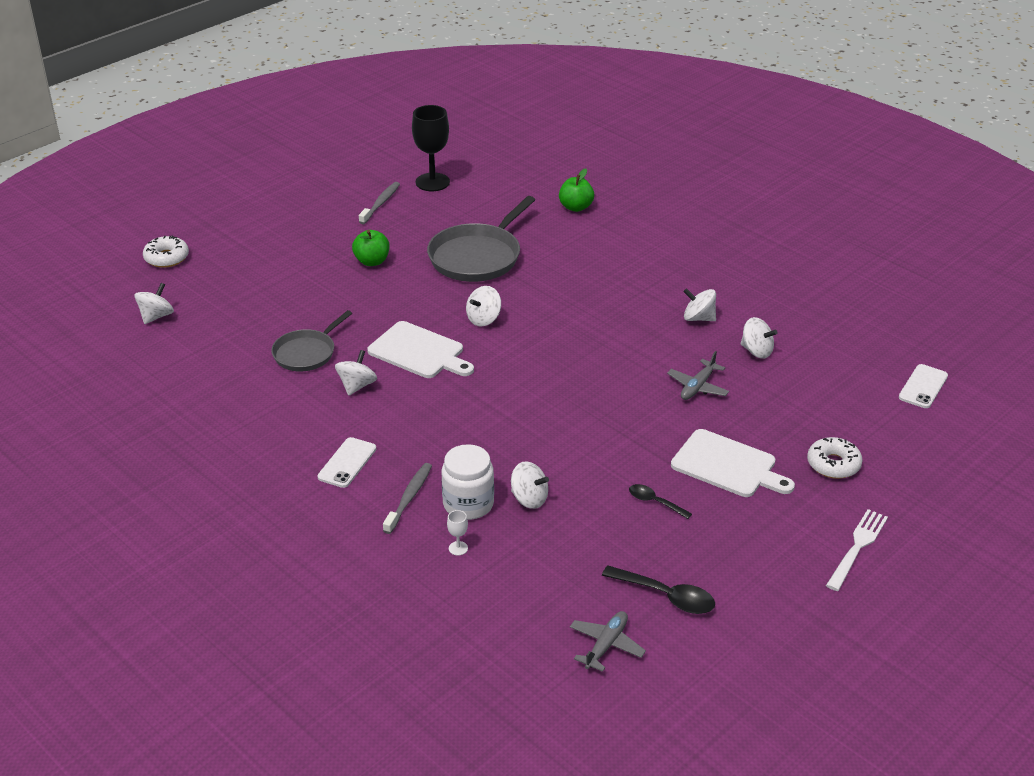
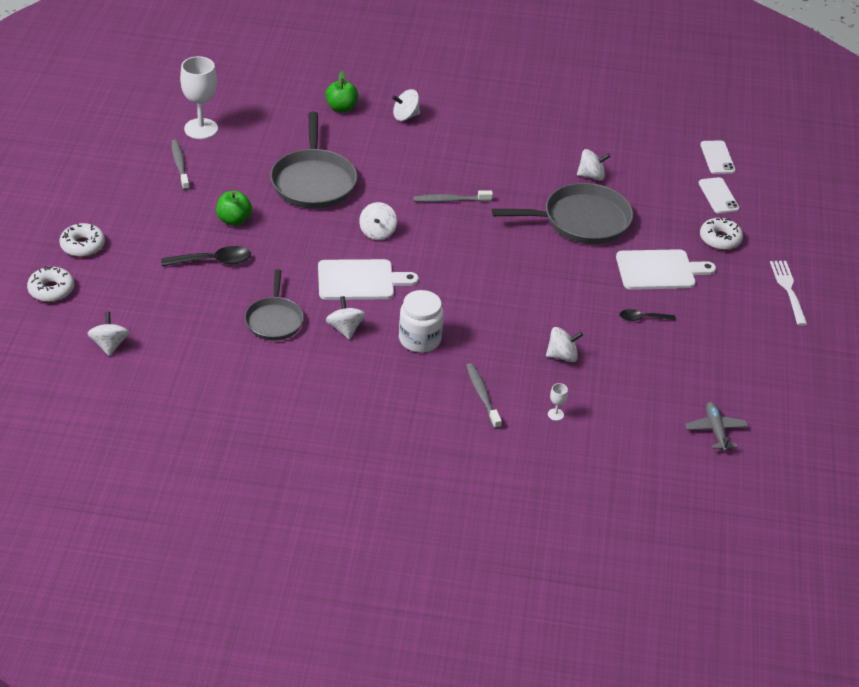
camera: 40 degrees left, 5 degrees up
(230, 235) = (82, 245): none -> white donut
(347, 463) = (408, 391): white phone -> white phone (718, 196)
(432, 182) = (201, 129): black goblet -> white goblet
(468, 504) = (527, 380): white jar -> white jar (419, 339)
(585, 319) = (450, 200): none -> grey toothbrush
(666, 596) = (716, 379): black spoon -> black spoon (213, 261)
(697, 387) = (582, 220): grey plane -> grey pan
(698, 318) = (527, 166): white spinning top -> white spinning top (405, 116)

